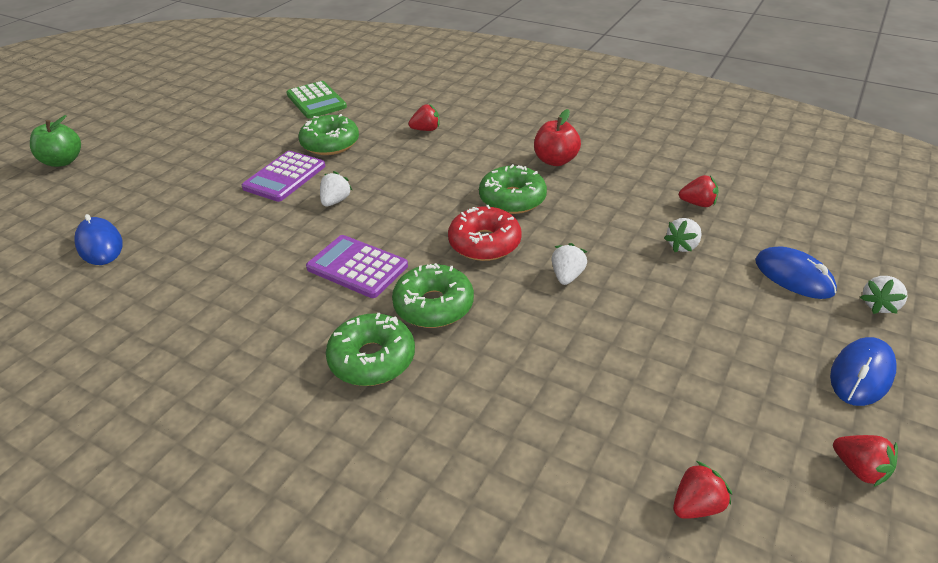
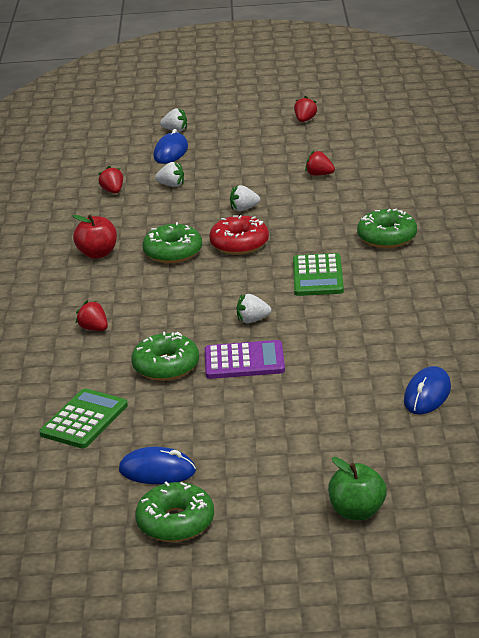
camera: 120 degrees left, 10 degrees down
(357, 267) = (317, 276): purple calculator -> green calculator
(433, 305) = (321, 237): green donut -> green donut (176, 522)
(696, 505) = (368, 143): red strawberry -> red strawberry (319, 174)
(861, 374) = (240, 127): blue mouse -> blue mouse (157, 471)

